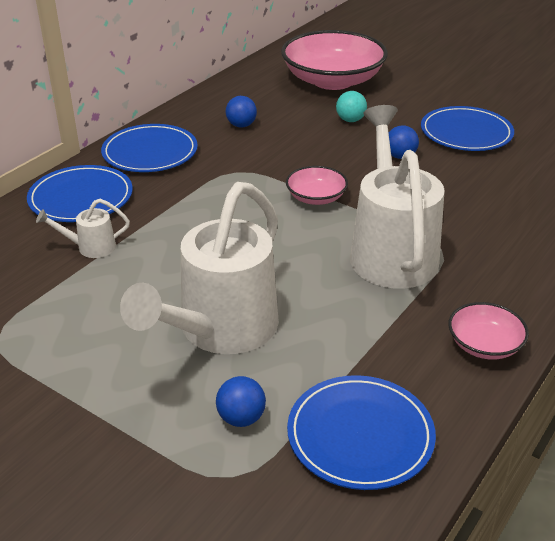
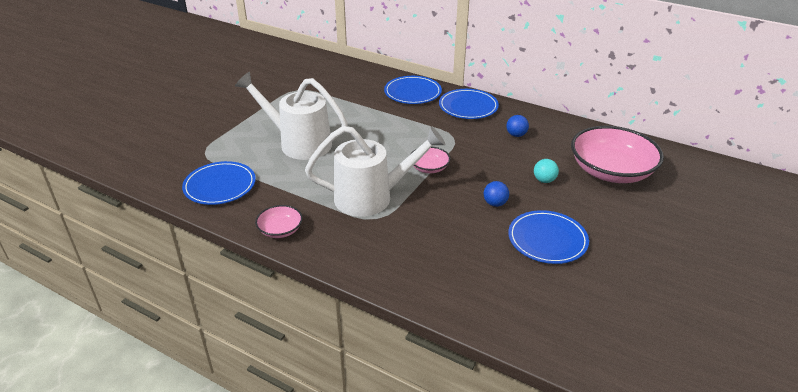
camera: 85 degrees right, 0 degrees up
(90, 247) = (367, 101): white watering can -> none
(241, 418) = (237, 153): blue ball -> none

